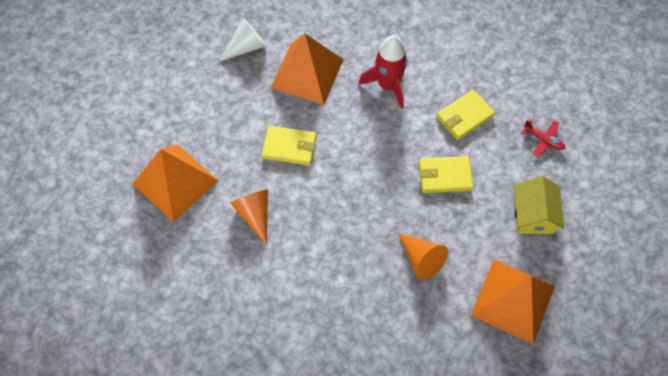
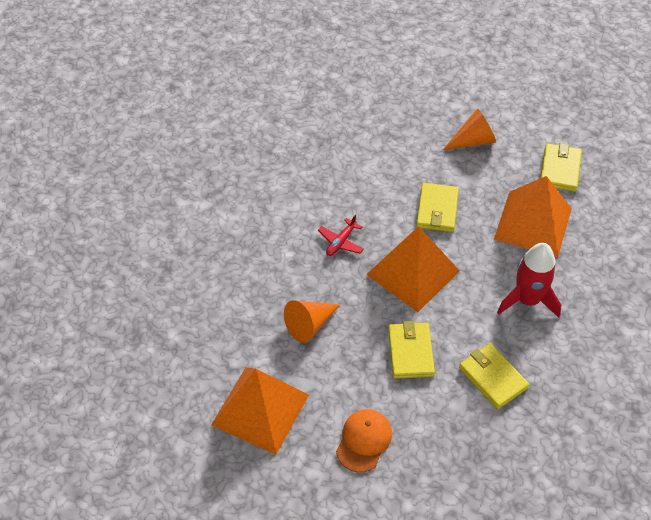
camera: 90 degrees right, 10 degrees down
(175, 182) = (391, 122): orange pyramid -> orange pyramid (413, 272)
(246, 47) = (560, 169): white cone -> yellow wallet
(255, 214) = (358, 183): orange cone -> orange cone (473, 141)
(533, 215) = (364, 441): yellow house -> orange cap
(543, 140) = (468, 464): red plane -> red plane (341, 242)

